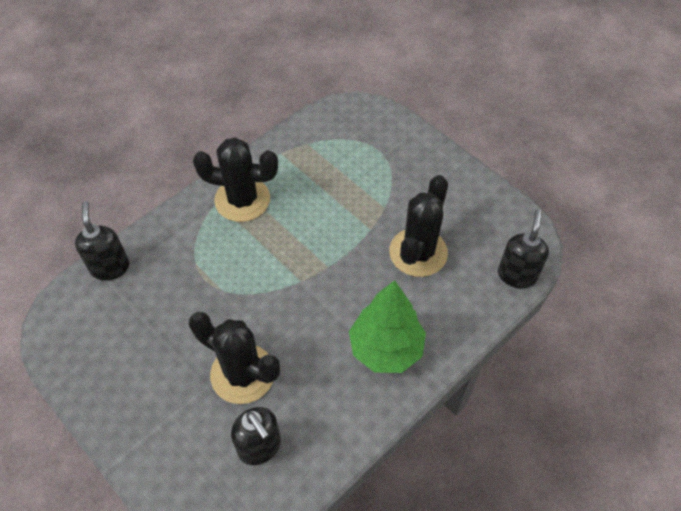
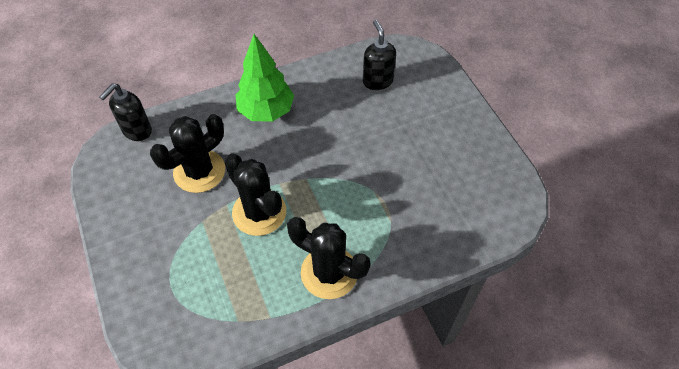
camera: 160 degrees left, 0 degrees up
(110, 267) = (468, 241): black soap dispenser -> none
(242, 374) = (375, 125): black cactus -> black cactus (259, 212)

